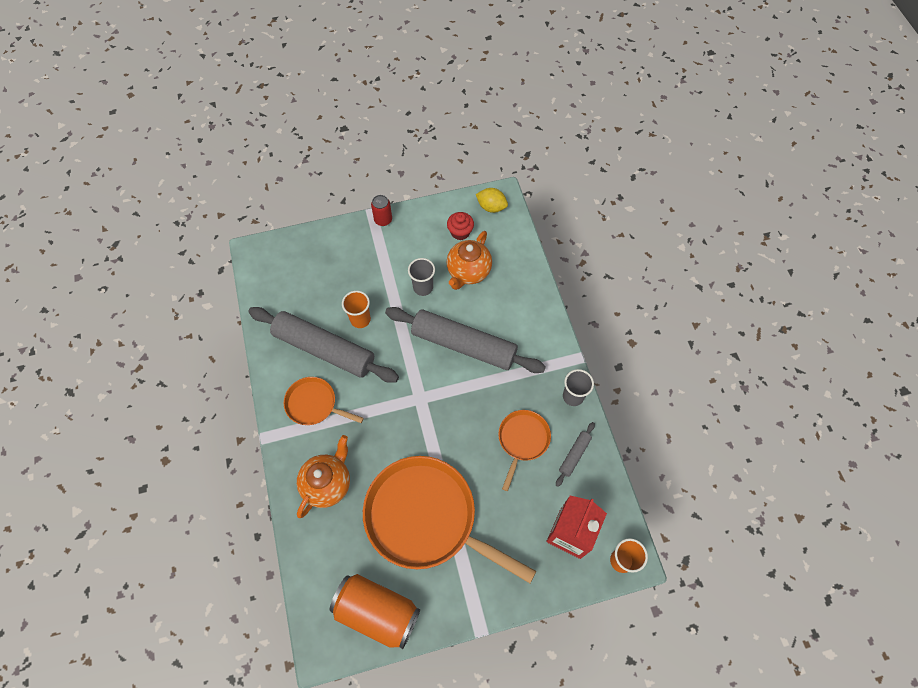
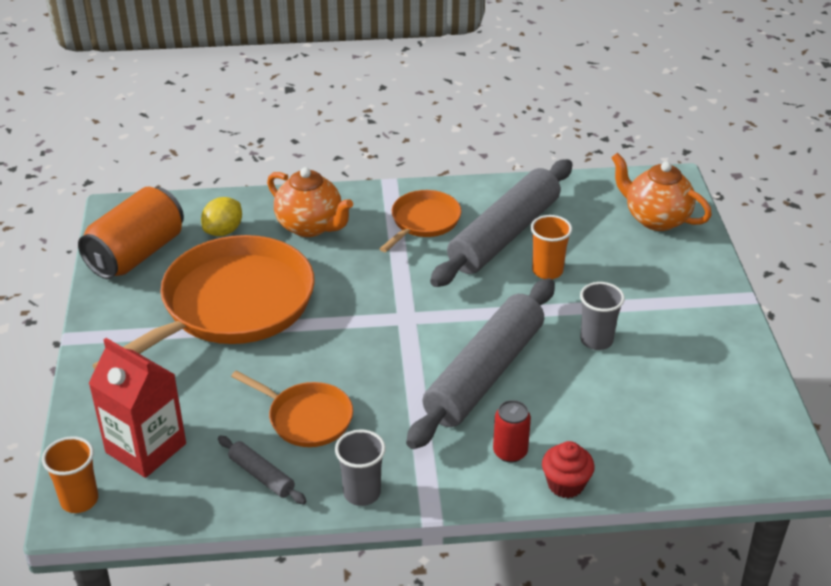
camera: 100 degrees right, 25 degrees down
(383, 220) = (731, 309): red can -> red can (510, 452)
(460, 232) = (706, 397): red cupcake -> red cupcake (565, 484)
(468, 272) = (622, 396): orange teapot -> orange teapot (656, 219)
(491, 207) = (764, 446): yellow lemon -> yellow lemon (223, 231)

